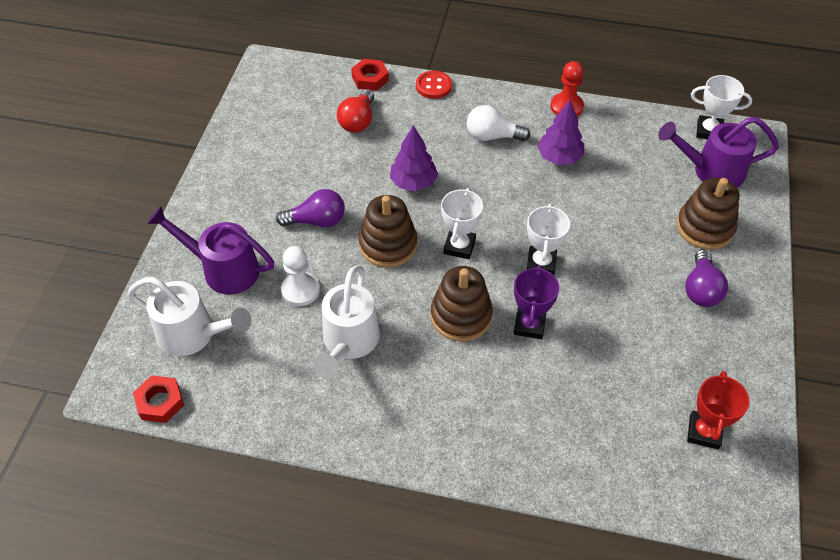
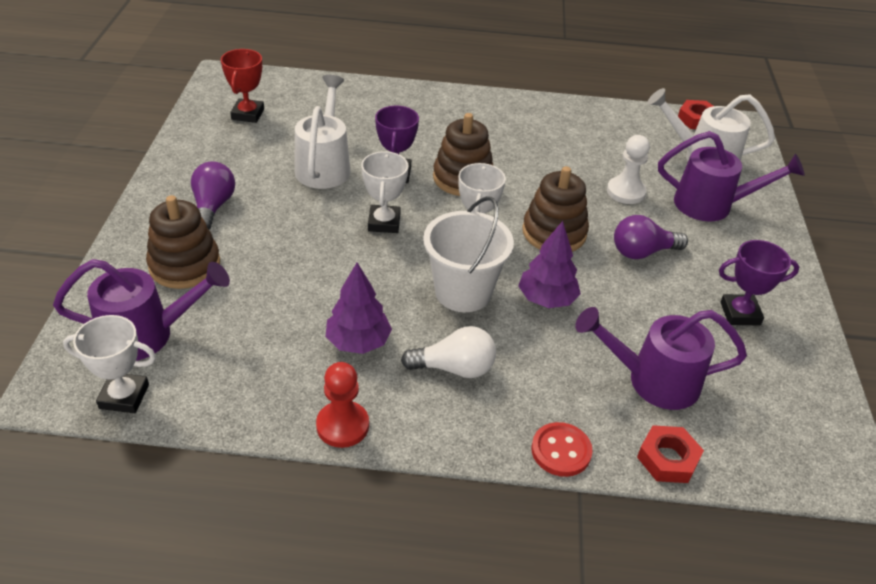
camera: 170 degrees right, 10 degrees down
(266, 163) = (740, 313): none -> purple trophy
(348, 343) = (562, 157): white watering can -> white watering can (324, 165)
(358, 121) = (653, 380): red light bulb -> purple watering can
(478, 192) = (463, 292): none -> white bucket

